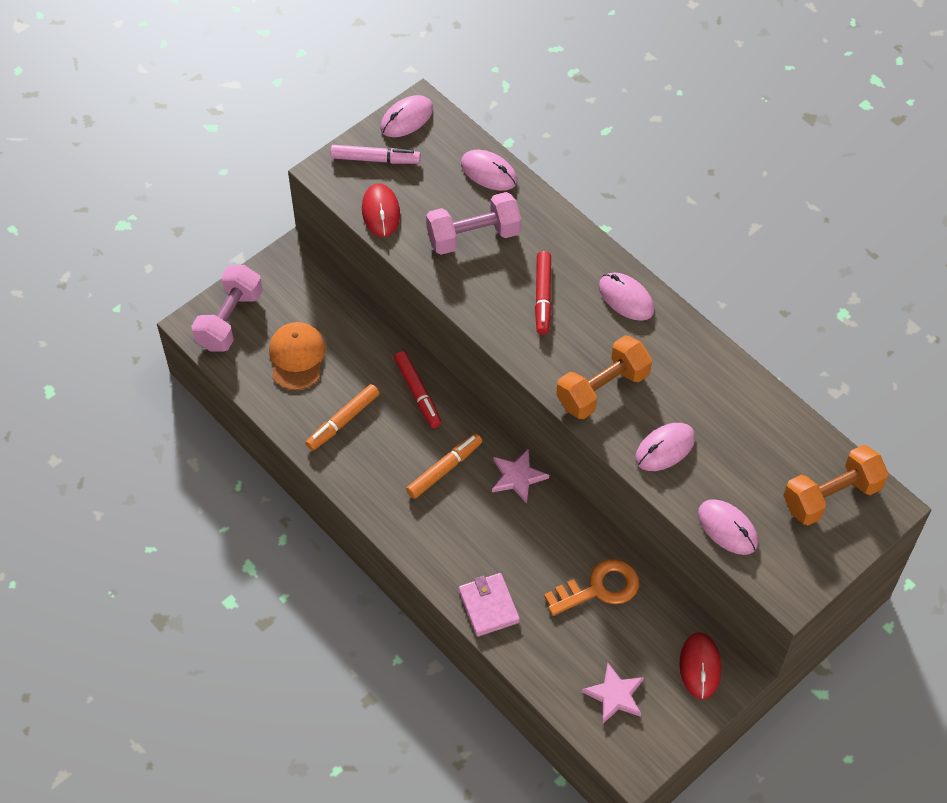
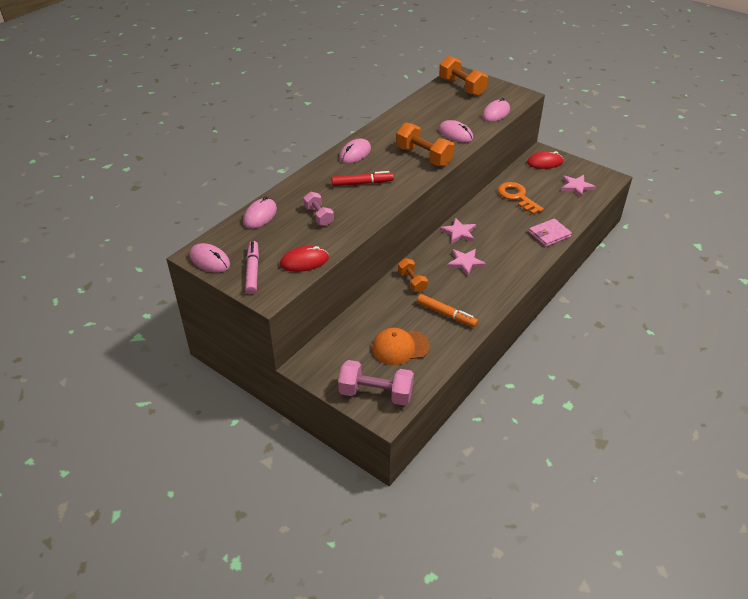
camera: 100 degrees left, 15 degrees down
(418, 393) = (412, 282): red marker -> orange dumbbell
(444, 469) = (465, 263): orange marker -> pink star
(473, 236) = (319, 216): pink dumbbell -> pink dumbbell, size x0.61

